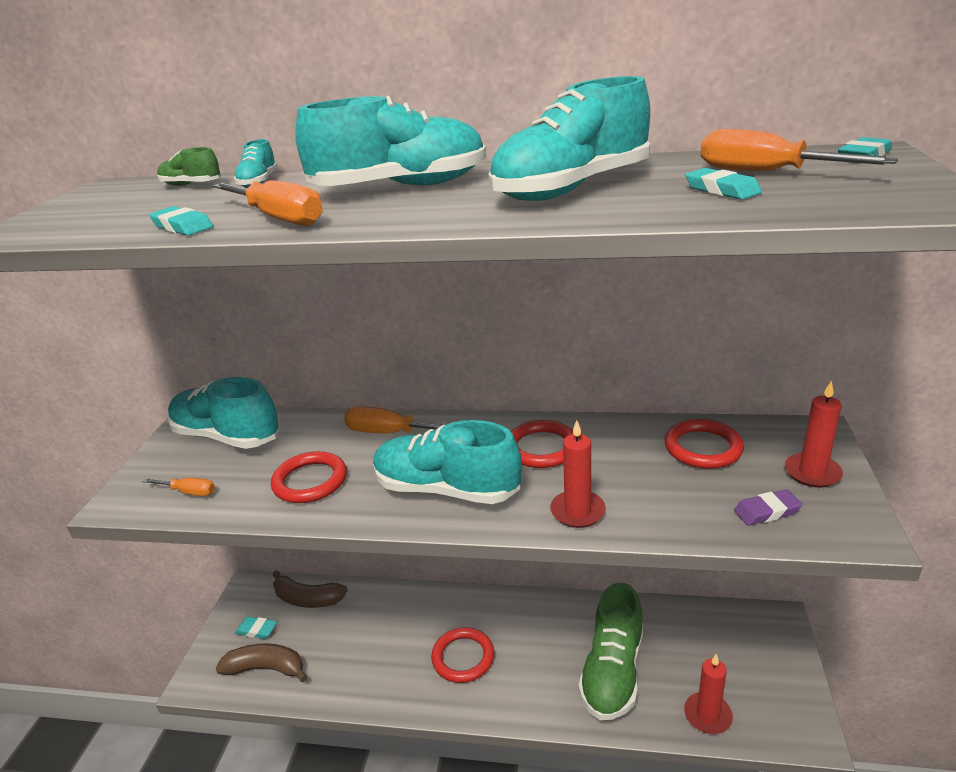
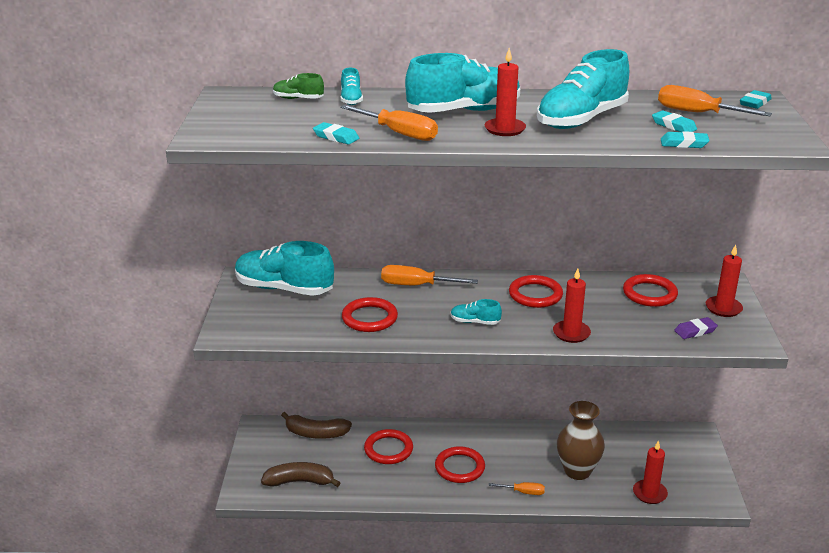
camera: 10 degrees left, 0 degrees up
(188, 492) = (277, 326): orange screwdriver -> orange screwdriver (523, 492)
(257, 630) = (280, 456): turquoise eraser -> turquoise eraser (684, 144)
(384, 625) = (388, 449): none -> red ring
(443, 206) = (505, 129): none -> red candle
(446, 489) = (475, 322): turquoise shoe -> turquoise shoe, size x0.45
(613, 671) = (577, 471): green shoe -> brown vase

